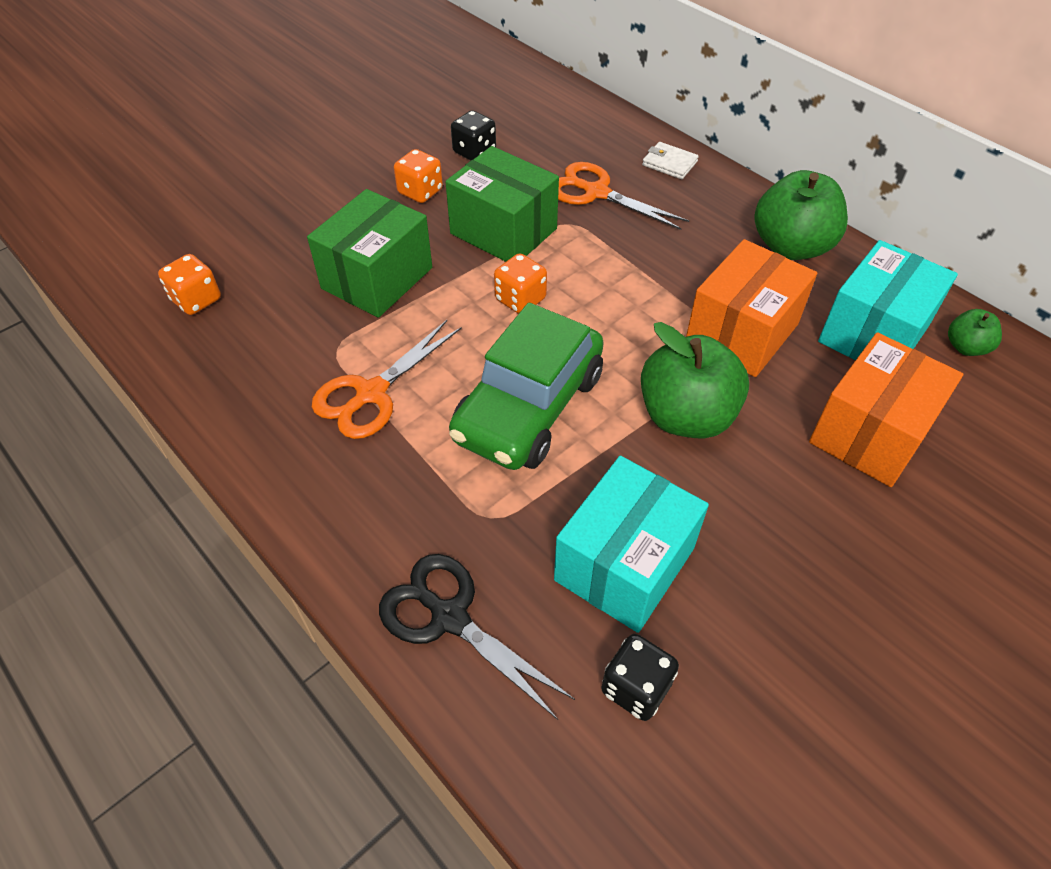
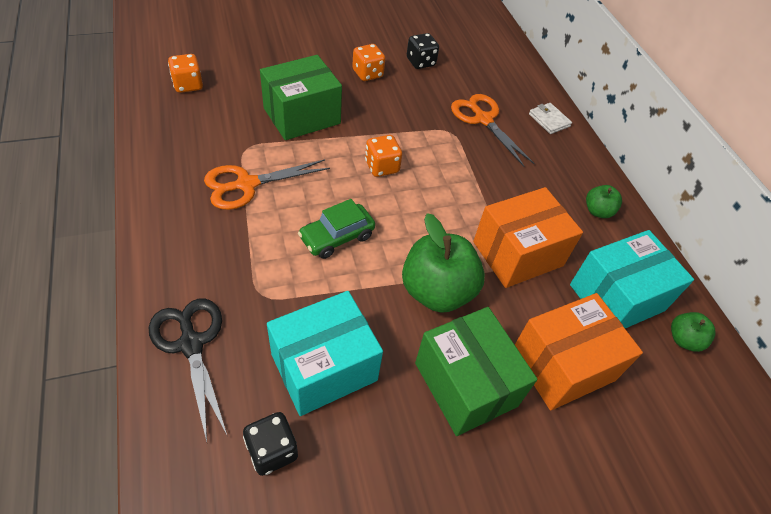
camera: 20 degrees right, 0 degrees up
(503, 231) = (402, 119): green box -> green box (465, 384)
(529, 407) = (337, 237): green car -> green car, size x0.55
(791, 246) = (597, 211): green apple -> green apple, size x0.50

